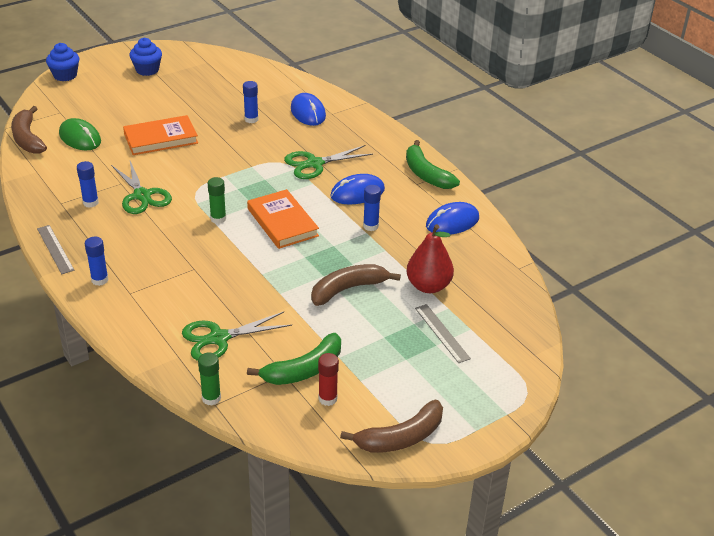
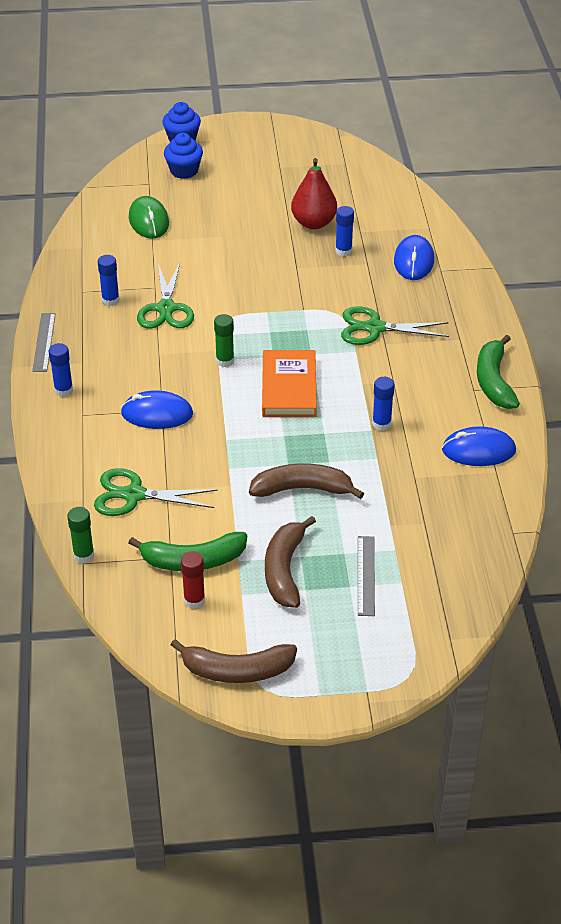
camera: 30 degrees right, 5 degrees up
(28, 138) = (97, 206): brown banana -> brown banana (285, 570)
(147, 70) = (272, 156): blue cupcake -> blue cupcake (184, 171)
(161, 139) = (230, 246): orange book -> none
(357, 193) = (396, 379): blue mouse -> blue mouse (157, 414)
(428, 286) = (392, 516): red pear -> red pear (313, 223)

